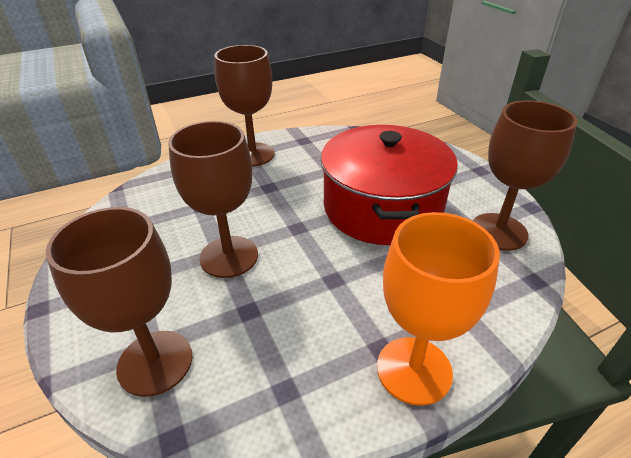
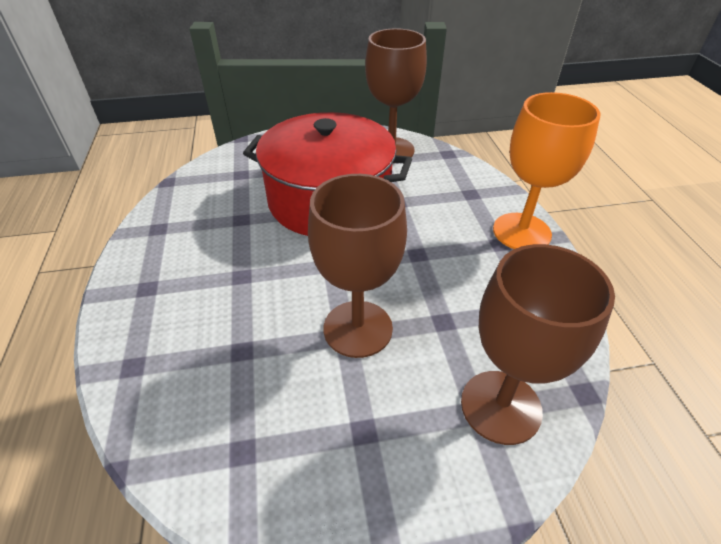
camera: 75 degrees left, 5 degrees up
(252, 154) = (154, 281): brown goblet -> none

